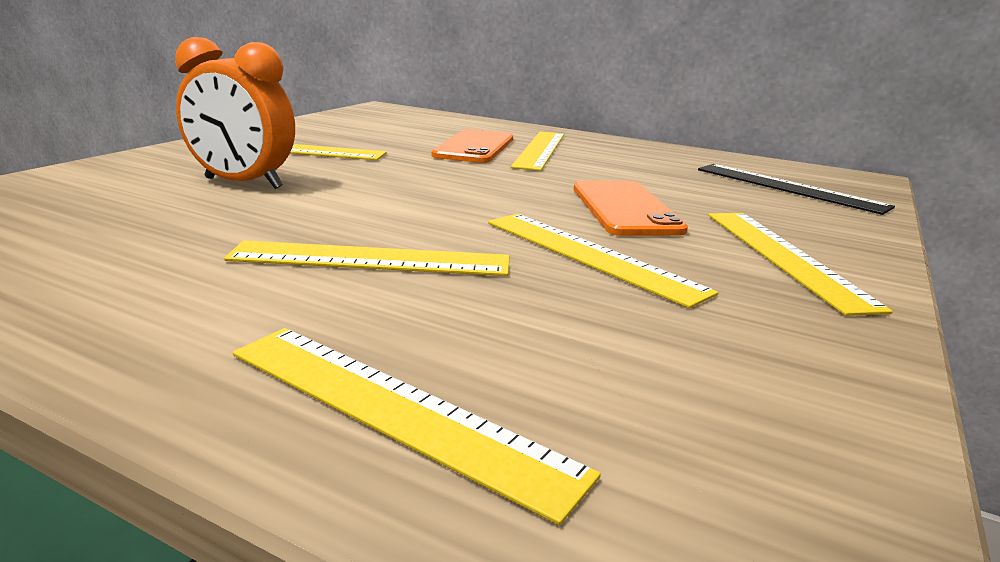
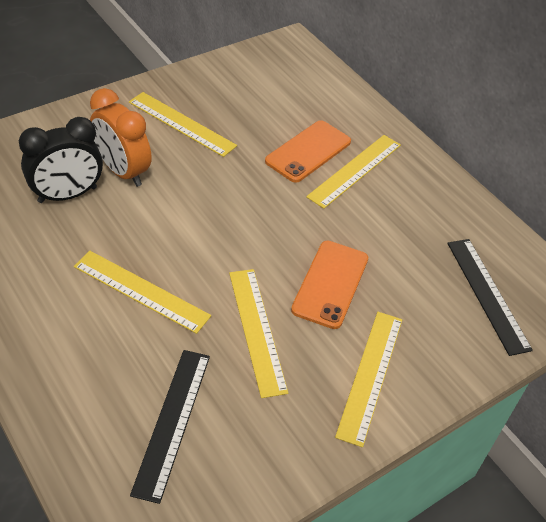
camera: 25 degrees right, 25 degrees up
(162, 209) = (67, 195): none -> black clock
(394, 409) = (83, 409): yellow ruler -> none
(590, 372) = (172, 422): none -> black ruler

